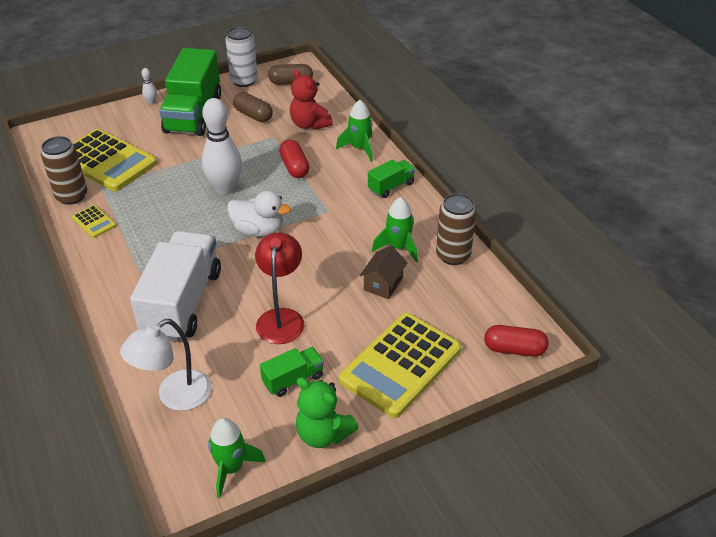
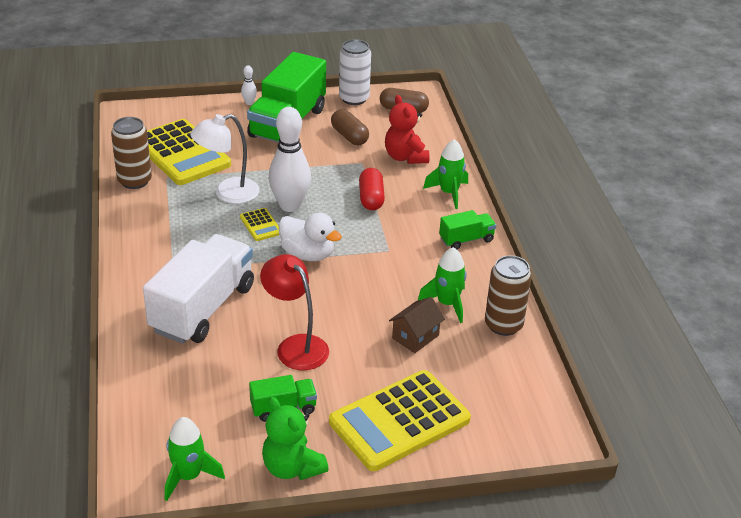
camera: 15 degrees right, 5 degrees down
(94, 222) = (147, 211): yellow calculator -> yellow calculator (260, 225)
(175, 396) = (161, 395): white lamp -> white lamp (227, 193)
(281, 318) = (295, 346): red lamp -> red lamp turned 60 degrees counterclockwise
(514, 349) = (528, 435): red capsule -> none

